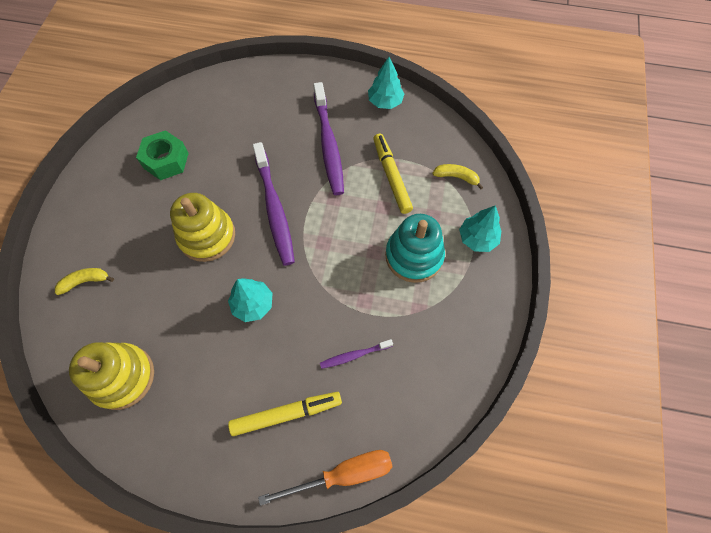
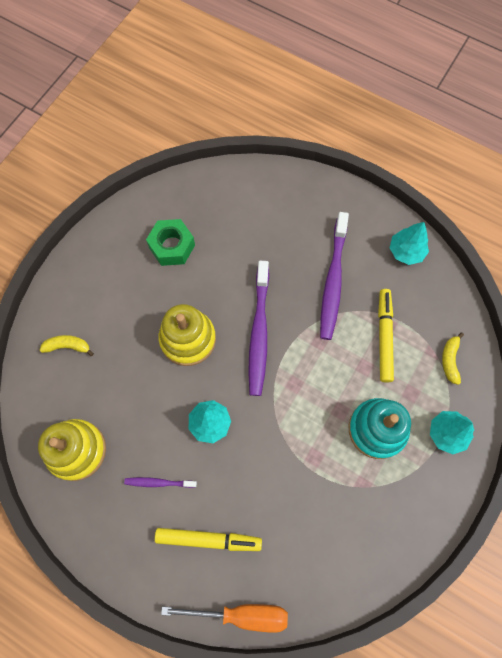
camera: 20 degrees right, 5 degrees up
(354, 355) = (287, 507): purple toothbrush -> purple toothbrush (159, 482)
(456, 177) = (450, 360): yellow banana -> yellow banana turned 120 degrees counterclockwise

